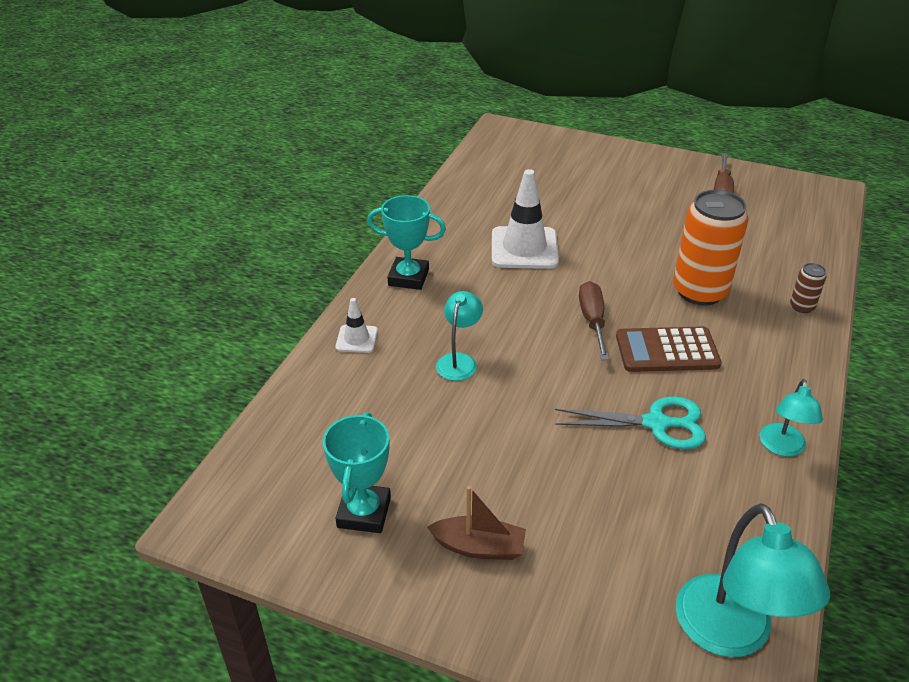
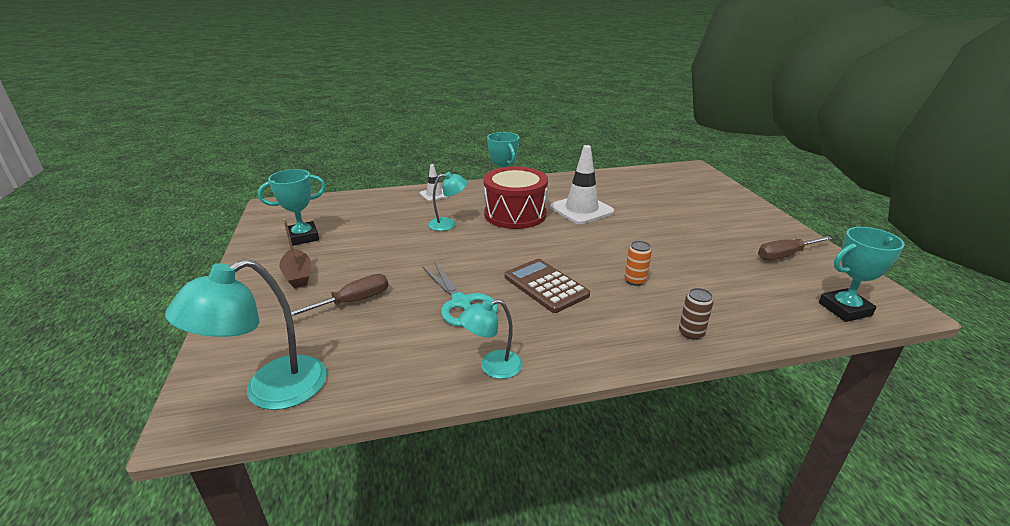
camera: 55 degrees right, 10 degrees down
(487, 298) = (515, 214): none -> red drum
(592, 320) = (541, 251): brown screwdriver -> brown screwdriver (353, 301)
(699, 291) = (635, 281): orange can -> orange can, size x0.44
(818, 215) = (844, 309): none -> turquoise trophy

